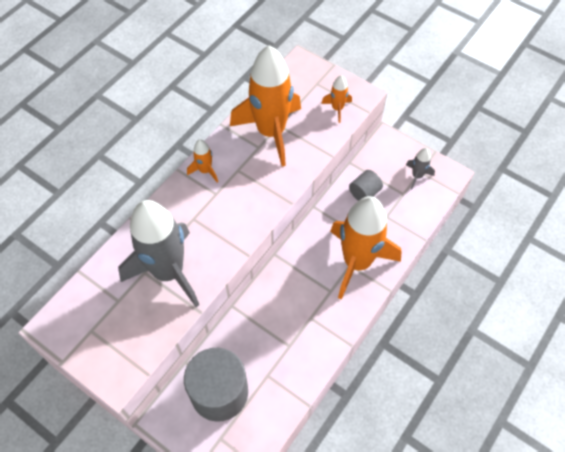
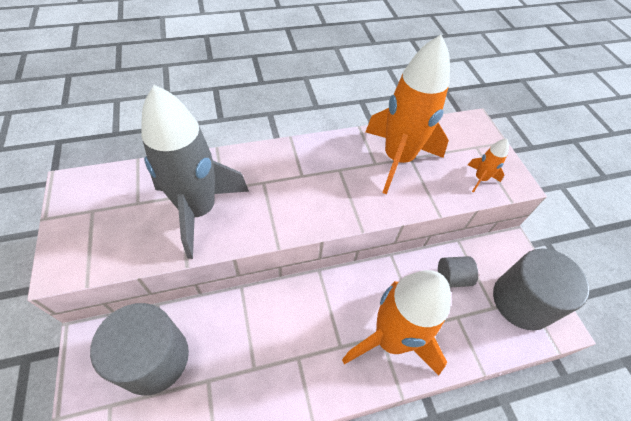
camera: 35 degrees right, 5 degrees down
(205, 171) = (311, 152): orange rocket -> none
(417, 176) = (522, 301): grey rocket -> grey cylinder

